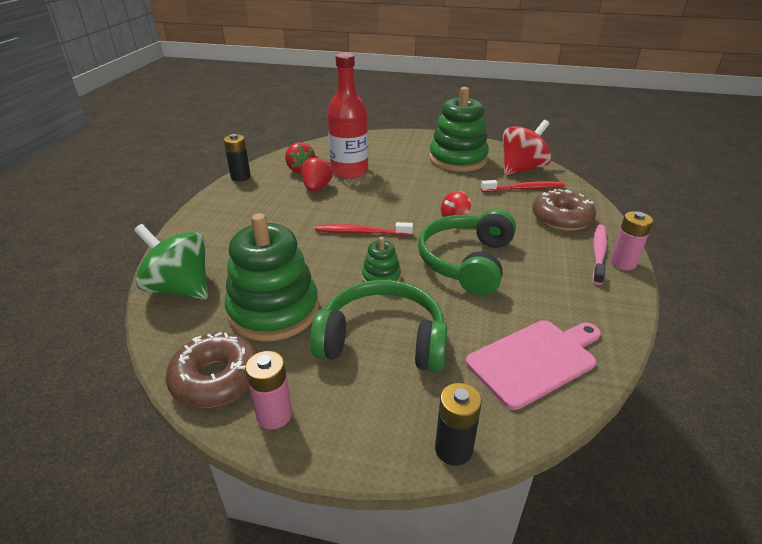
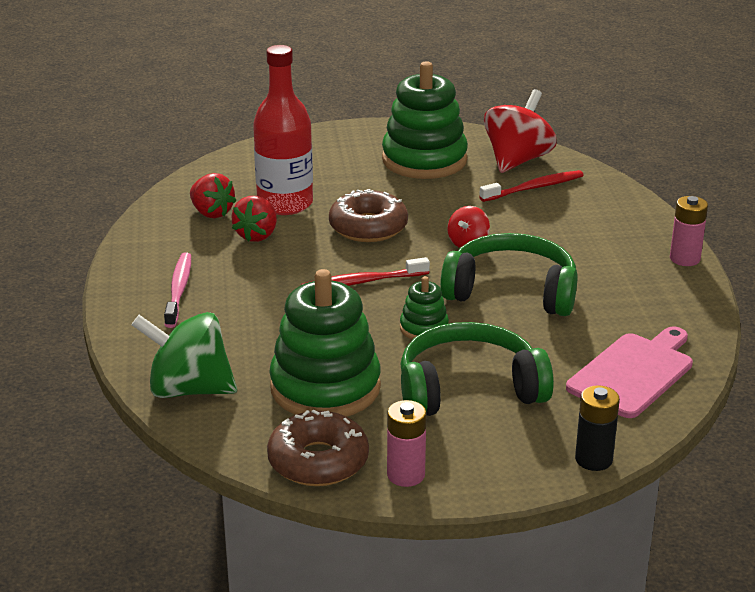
camera: 20 degrees left, 5 degrees down
(240, 177) = (132, 239): black battery -> none
(316, 188) = (257, 235): red strawberry -> red strawberry turned 150 degrees counterclockwise
(466, 261) = (512, 291): green headphones -> green headphones turned 105 degrees clockwise
(561, 218) = (596, 219): brown donut -> brown donut (368, 227)
(598, 253) = (655, 253): pink toothbrush -> pink toothbrush (179, 290)

